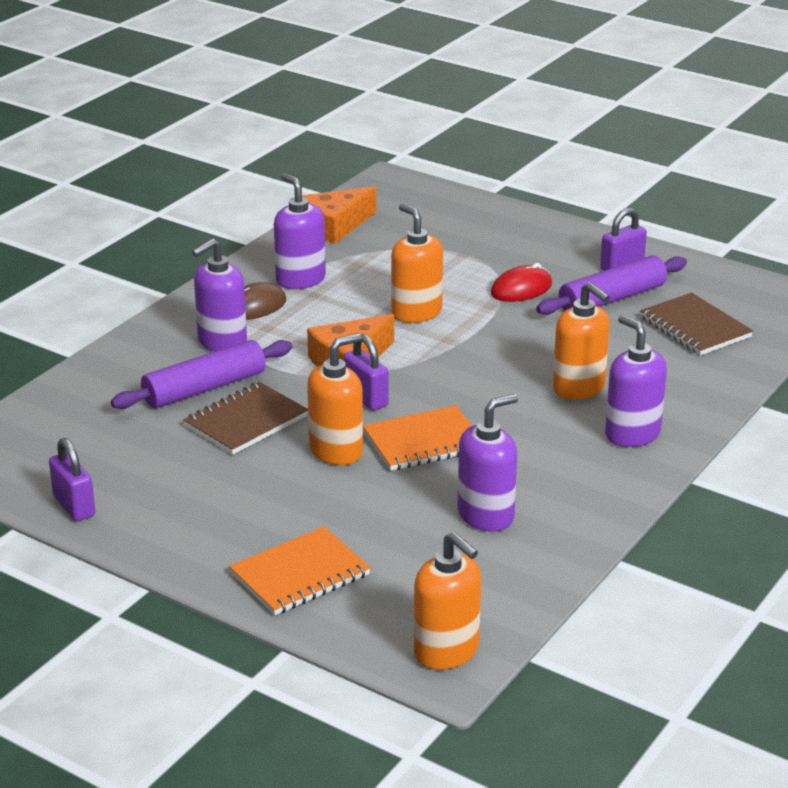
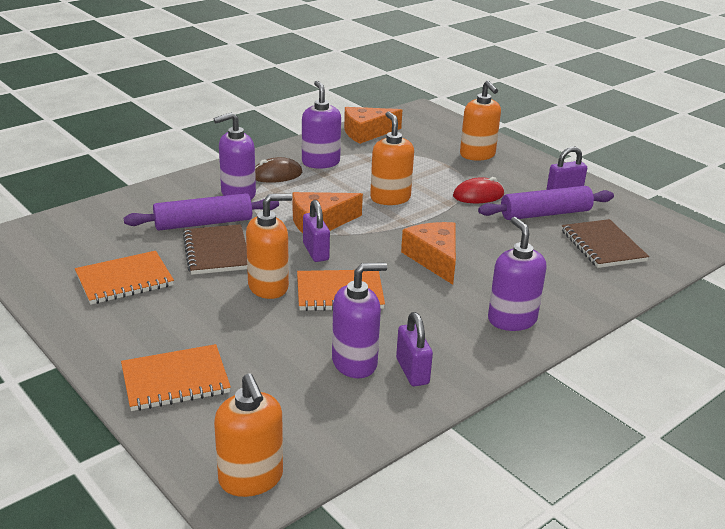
camera: 15 degrees right, 0 degrees up
(74, 506) = (49, 289): purple padlock -> purple padlock (412, 371)
(158, 477) = (124, 280): none -> orange notebook
(246, 421) = (216, 252): brown notebook -> brown notebook turned 75 degrees counterclockwise
(510, 380) = (434, 259): none -> orange cheese
(579, 388) = (486, 275): orange soap dispenser -> orange soap dispenser (477, 155)

